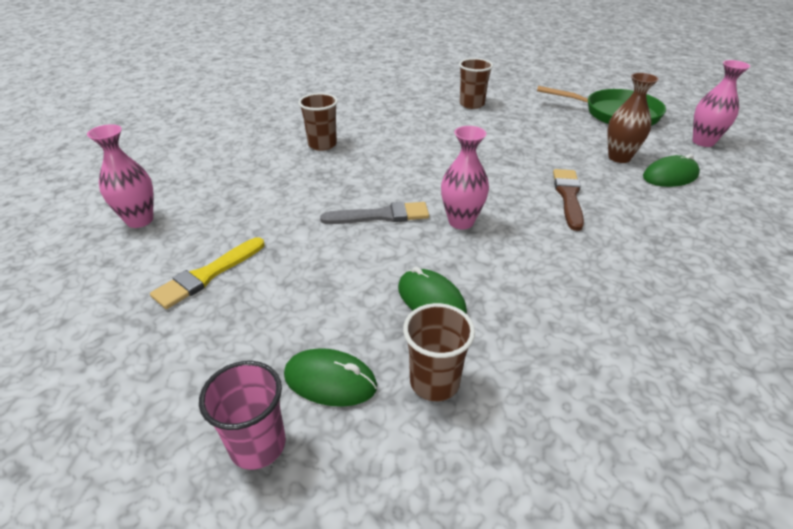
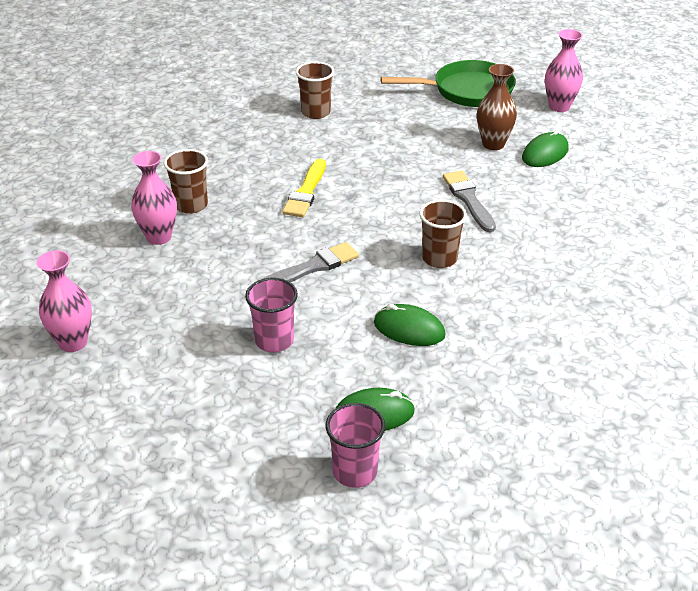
camera: 25 degrees left, 0 degrees up
(207, 275) = (197, 370): yellow brush -> yellow brush (306, 192)
(295, 270) = (274, 341): none -> pink cup
(434, 382) = (451, 388): brown cup -> brown cup (439, 258)
(461, 221) = (389, 252): pink vase -> pink vase (159, 237)
(568, 196) = (468, 199): brown brush -> grey brush

